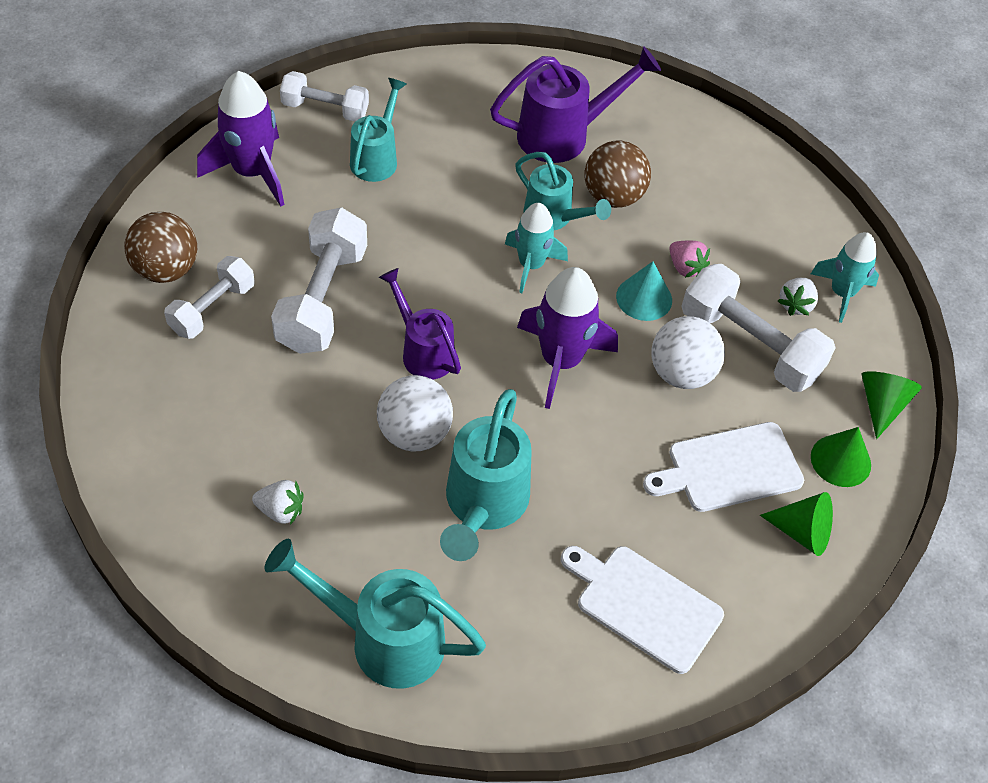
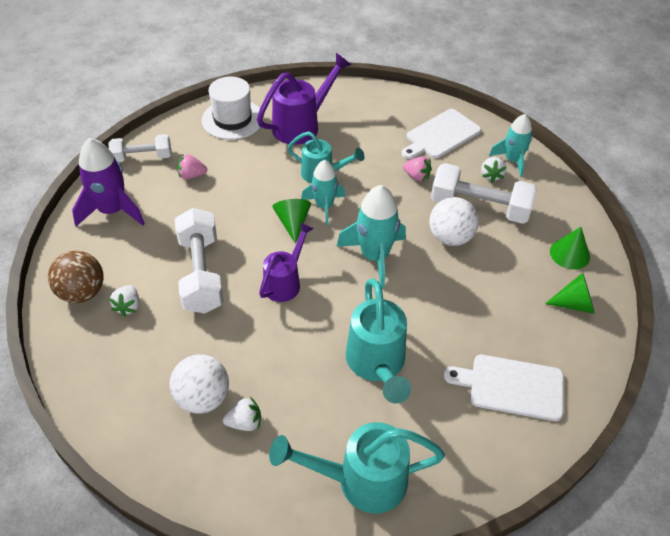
camera: 20 degrees left, 5 degrees down
(212, 309) = (128, 306): white dumbbell -> white strawberry
(377, 158) = (192, 175): turquoise watering can -> pink strawberry
(414, 433) = (307, 336): white ball -> white ball (203, 398)
(423, 351) = (285, 282): purple watering can -> purple watering can turned 90 degrees clockwise
(472, 93) = (232, 119): none -> white hat
(561, 361) = (374, 256): purple rocket -> turquoise rocket
(613, 197) = (351, 150): brown ball -> none
(644, 298) = (403, 202): turquoise cone -> none
(729, 468) = (511, 283): white cutting board -> white cutting board (441, 135)
(882, 405) = (572, 214): green cone -> green cone (293, 223)

